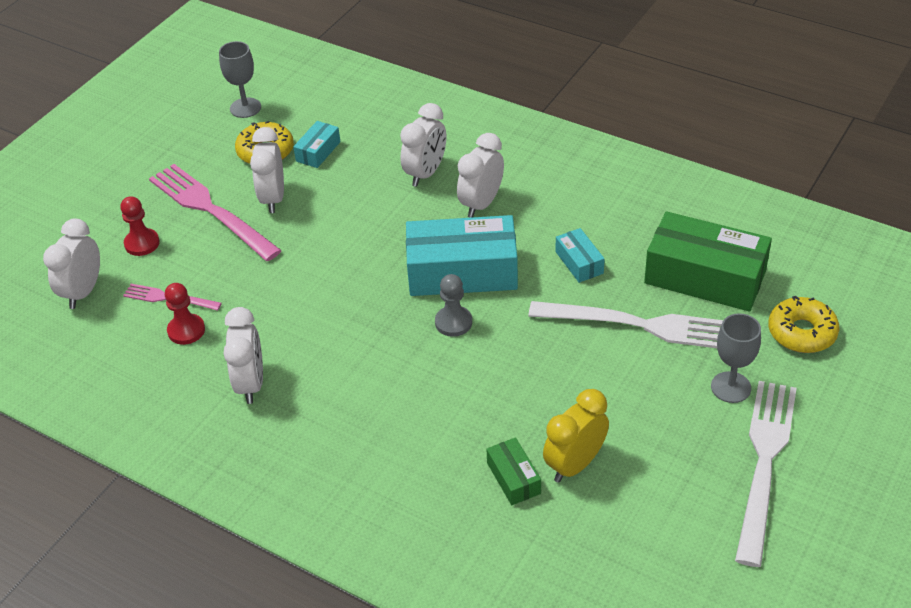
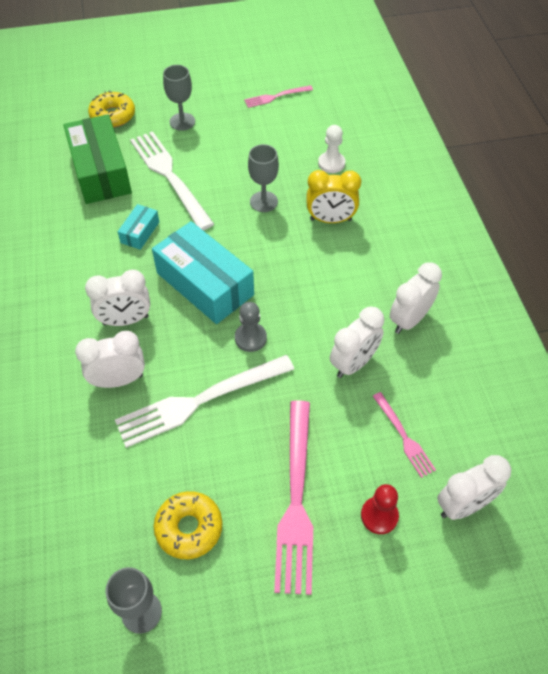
camera: 135 degrees left, 10 degrees up
(186, 330) = (415, 396): red pawn -> none
(273, 198) = (241, 464): white clock -> white clock (353, 363)
(318, 151) = (154, 483): turquoise box -> none
(453, 322) = (253, 258): grey pawn -> grey pawn (250, 338)
(513, 478) = (331, 163): green box -> white pawn
(519, 377) = (263, 201): none -> grey goblet
(574, 464) = (297, 147): yellow clock -> yellow clock (330, 220)
(695, 510) = (276, 97): none -> pink fork
(764, 462) = (221, 90): white fork -> white fork (199, 401)

